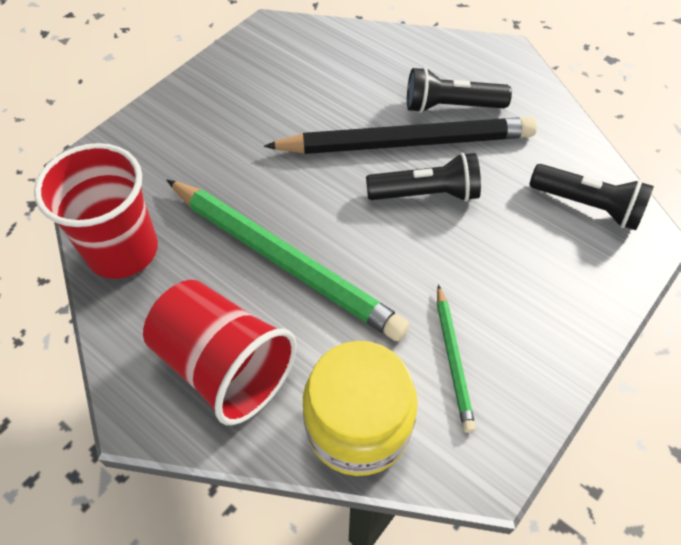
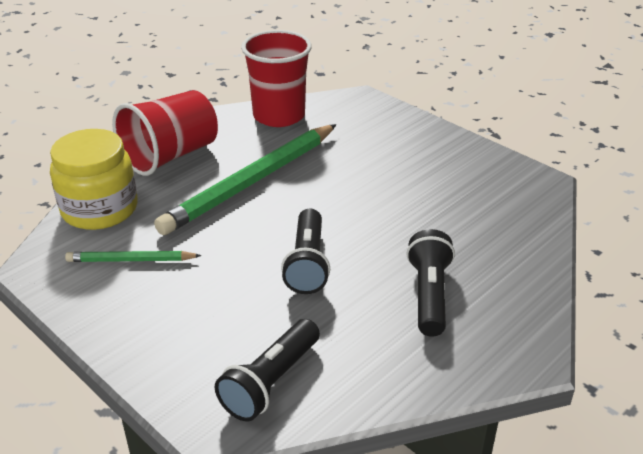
camera: 95 degrees right, 20 degrees down
(406, 142) = (376, 257): black pencil -> none

